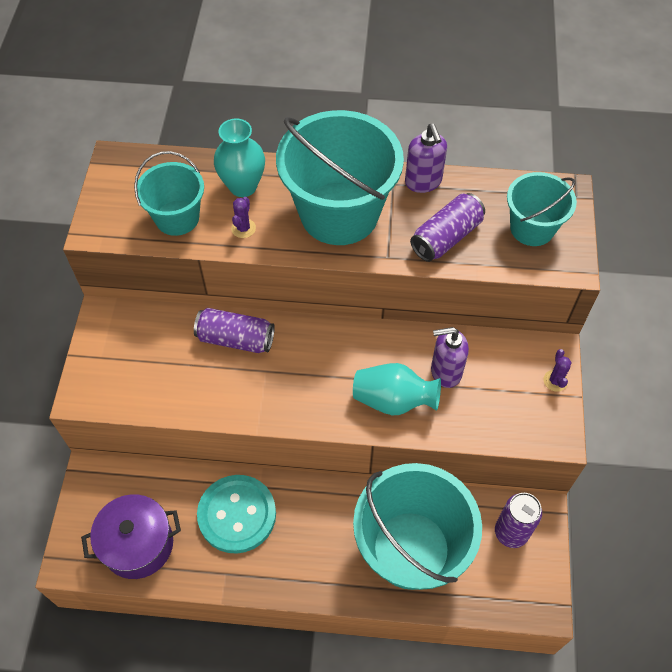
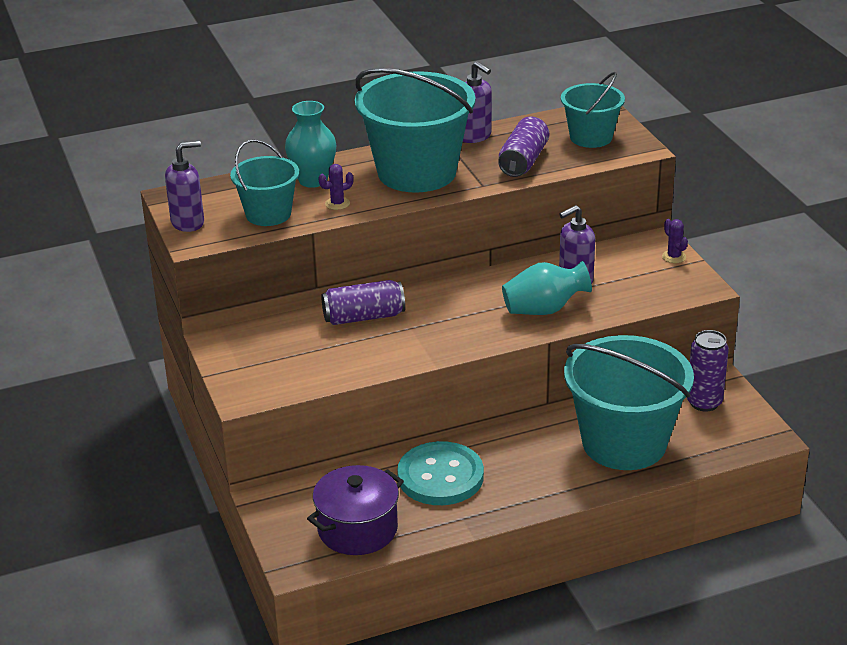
camera: 25 degrees left, 25 degrees down
(105, 201) = (188, 223): none -> purple soap dispenser
(243, 228) = (337, 203): purple cactus -> purple cactus turned 75 degrees clockwise

